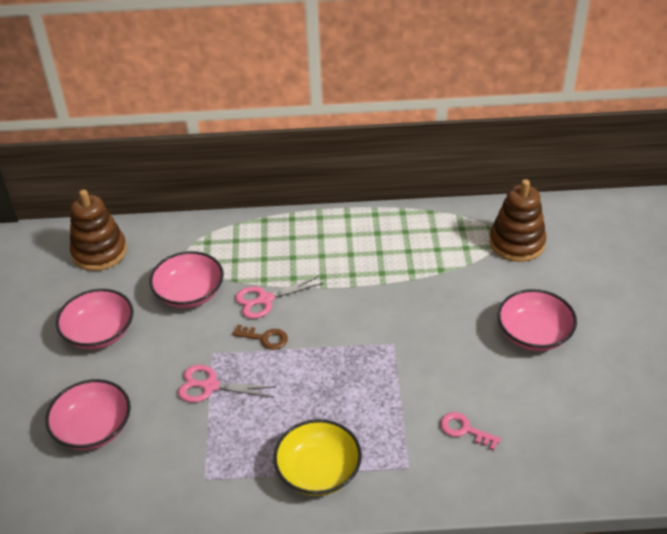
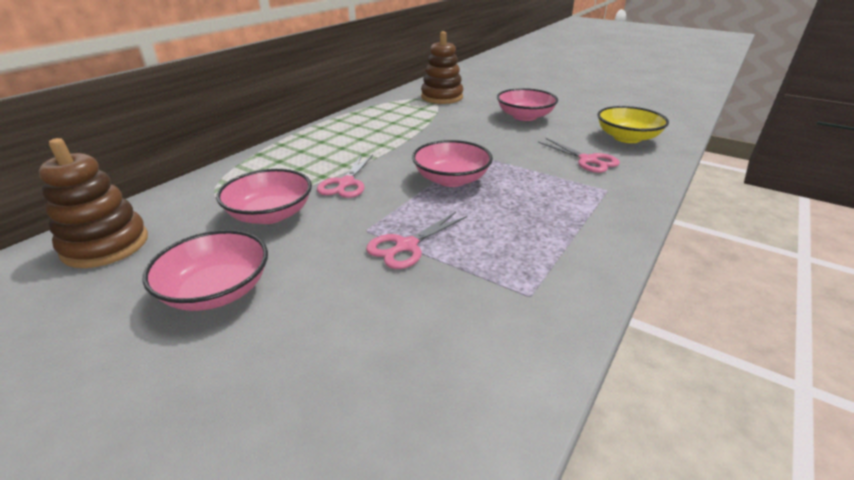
camera: 55 degrees left, 10 degrees down
(93, 428) = (357, 357): pink bowl -> pink bowl (451, 179)
(265, 338) = (389, 198): brown key -> none
(318, 471) = (577, 228): yellow bowl -> yellow bowl (627, 138)
(464, 430) = (587, 160): pink key -> pink scissors

